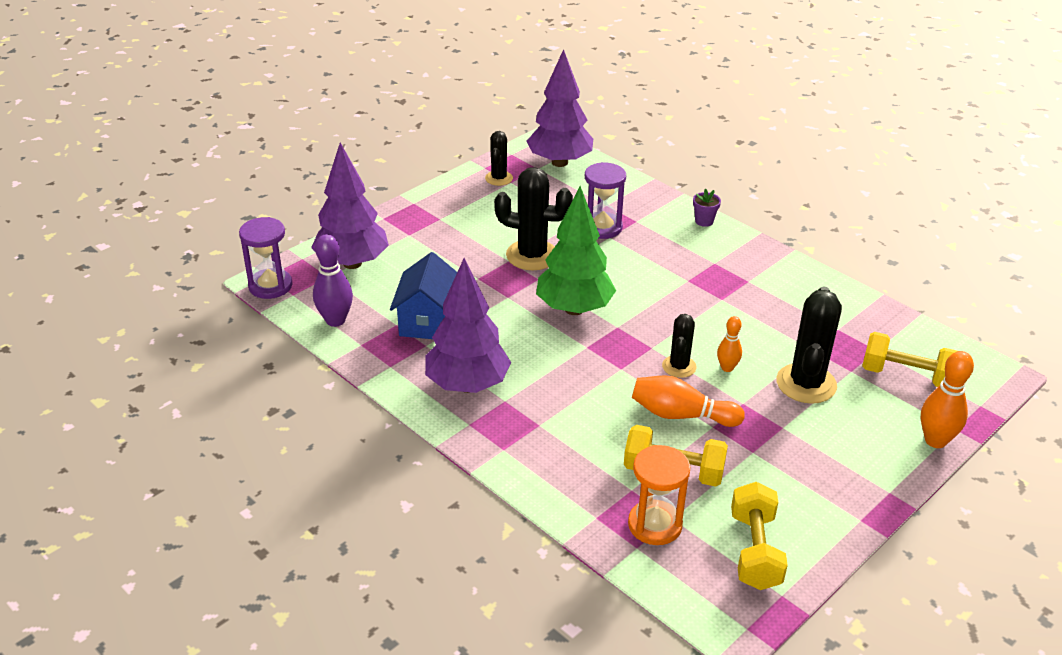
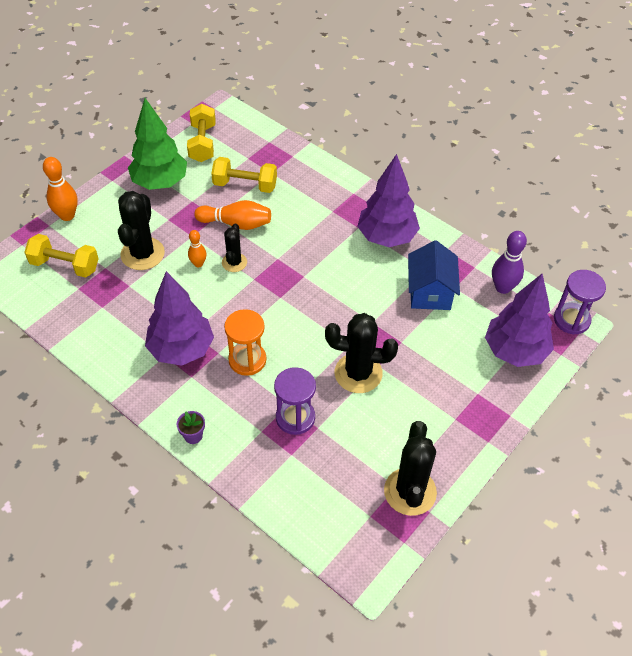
camera: 175 degrees right, 15 degrees up
(499, 178) = (410, 491): black cactus -> black cactus, size x1.72
(559, 162) = (347, 529): purple tree -> purple tree (181, 349)
(574, 309) = (316, 312): green tree -> green tree (160, 182)
(655, 525) = (258, 153): orange hourglass -> orange hourglass (247, 360)

